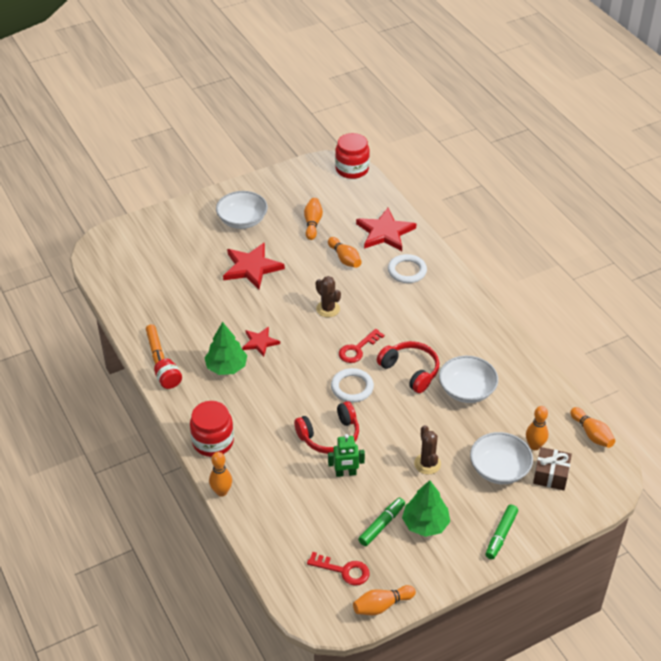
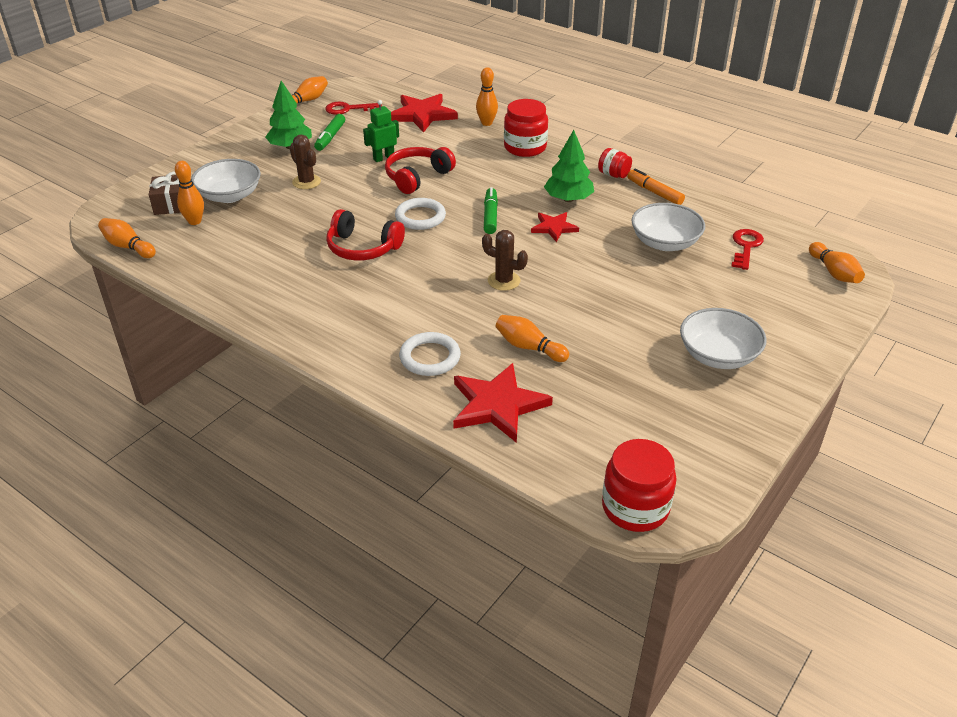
camera: 155 degrees right, 5 degrees down
(251, 268) = (640, 298): red star -> red star (422, 115)
(312, 223) = (616, 383): orange bowling pin -> orange bowling pin (834, 272)
(357, 349) = (438, 251): red key -> red key (746, 247)
(467, 390) = (287, 248): white bowl -> white bowl (665, 243)
(501, 535) = (216, 156): green marker -> green marker (490, 216)

